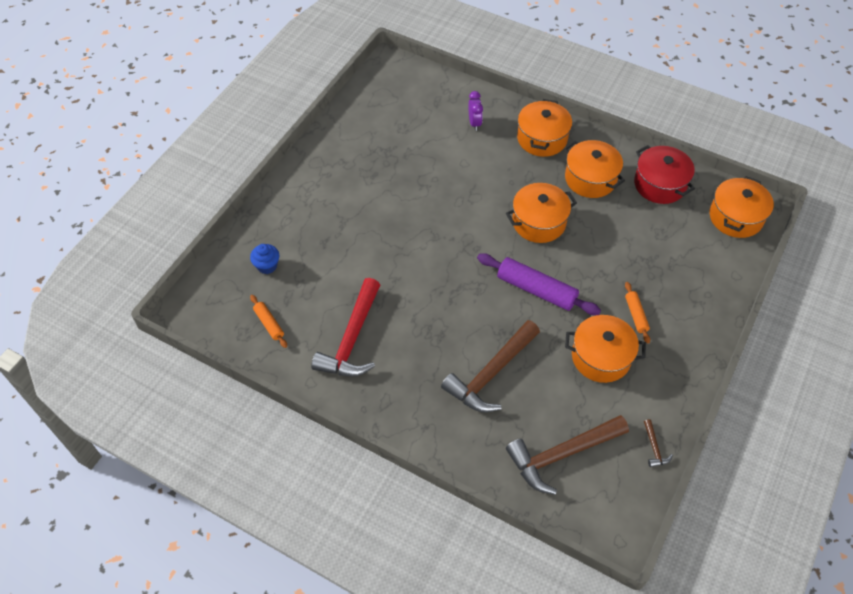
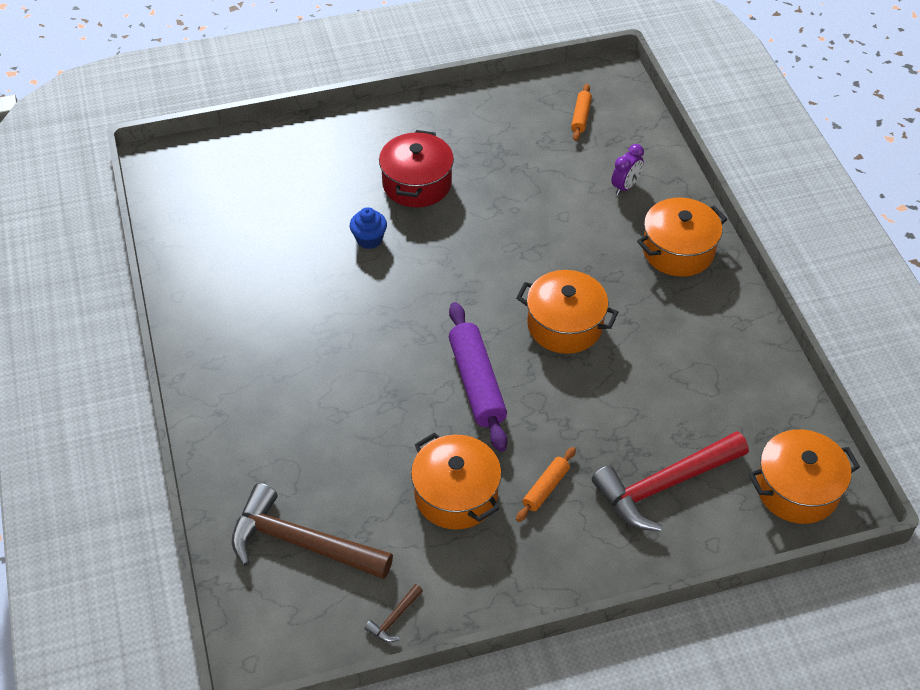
camera: 45 degrees right, 5 degrees down
(267, 266) = (267, 173): blue cupcake -> blue cupcake (369, 239)
(269, 324) = (207, 222): orange rolling pin -> orange rolling pin (581, 117)
(352, 339) = (256, 289): red hammer -> red hammer (665, 485)
(491, 374) = (334, 419): brown hammer -> none
(590, 179) = (678, 326): orange pot -> none
(660, 184) = (751, 389): red pot -> red pot (417, 184)

